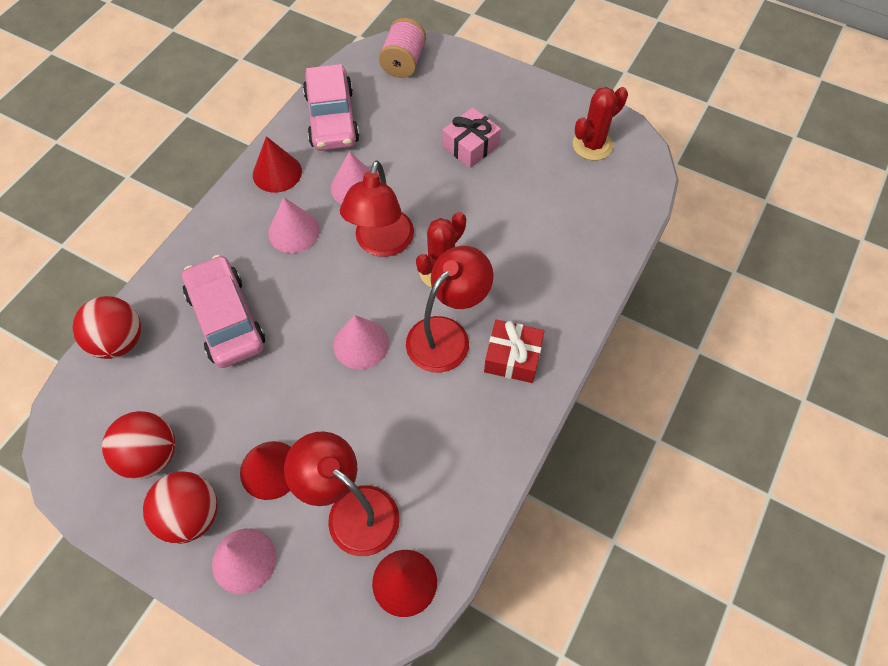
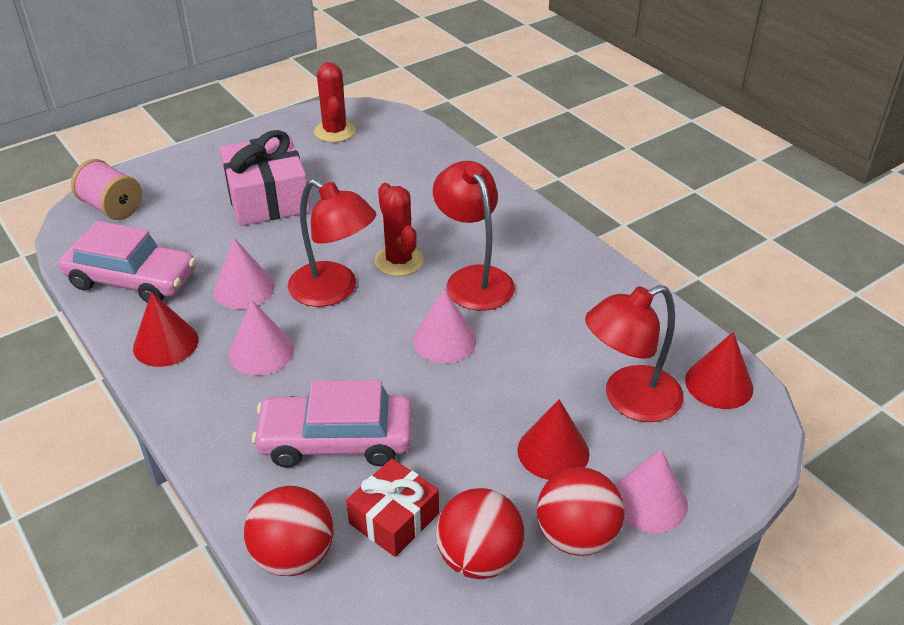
camera: 65 degrees left, 20 degrees down
(470, 146) = (267, 198): pink gift -> pink gift, size x1.62
(512, 357) = (525, 247): red gift -> red gift (394, 518)

